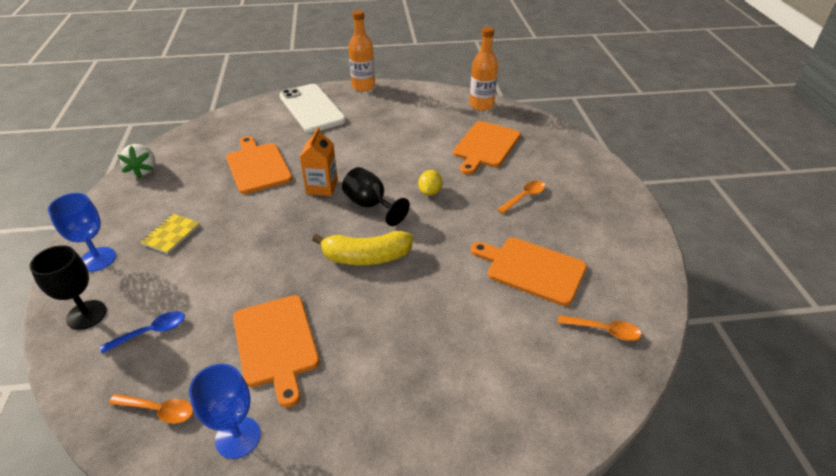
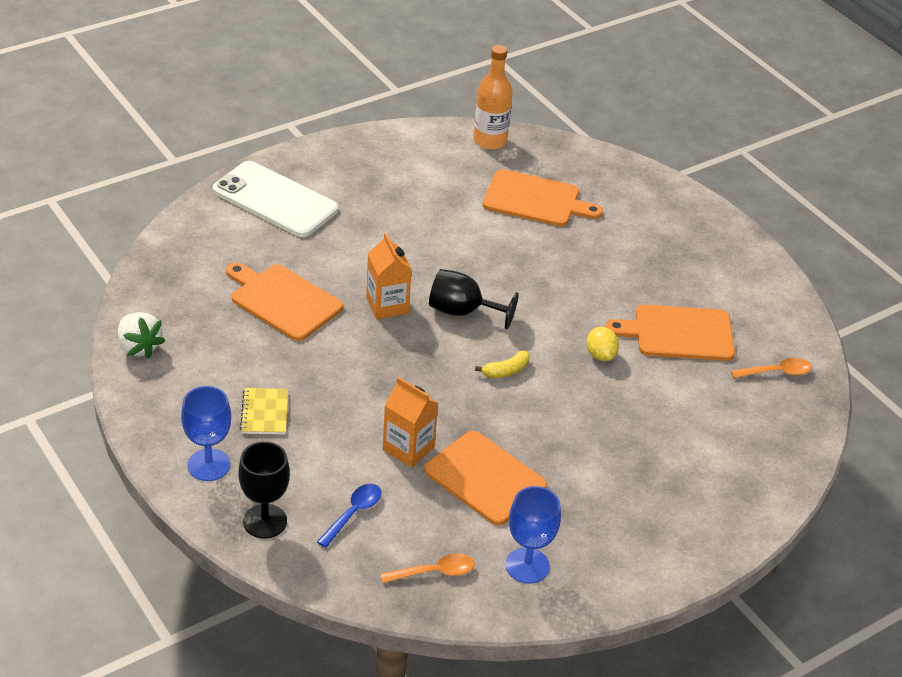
camera: 30 degrees left, 0 degrees up
(240, 293) = (408, 448): none -> orange carton
(363, 86) = (314, 147): orange bottle -> none
(366, 257) = (506, 371): yellow banana -> yellow banana, size x0.51
(430, 192) = (515, 277): yellow lemon -> yellow lemon (600, 355)
(485, 146) = (535, 200): orange cutting board -> orange cutting board turned 75 degrees counterclockwise
(524, 197) = (621, 254): orange spoon -> none

